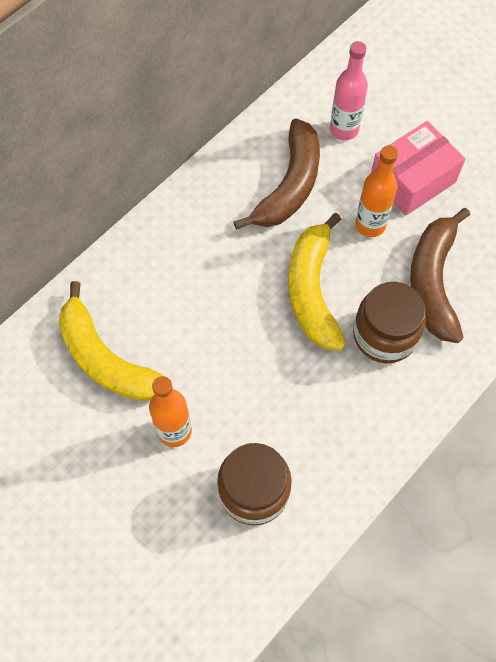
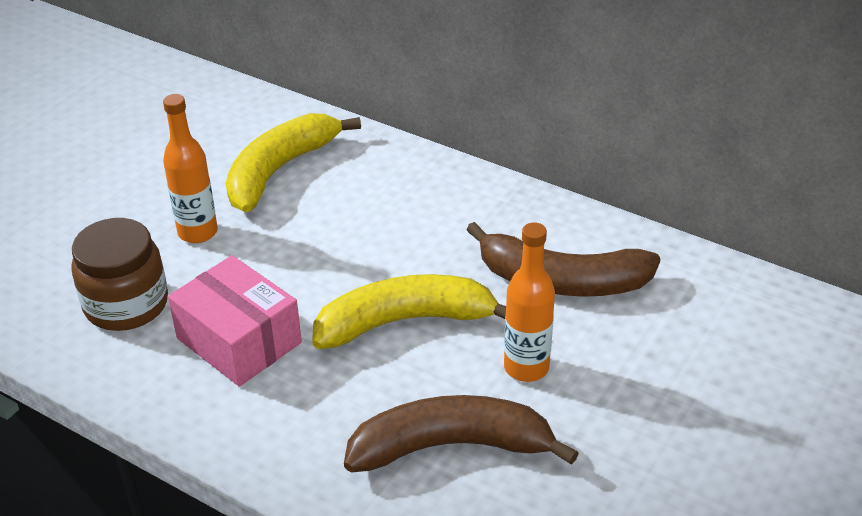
camera: 80 degrees right, 25 degrees down
(344, 129) = (679, 323): pink bottle -> none
(384, 335) = (353, 401): brown jar -> none
(412, 180) = (622, 406): pink box -> pink box (239, 340)

